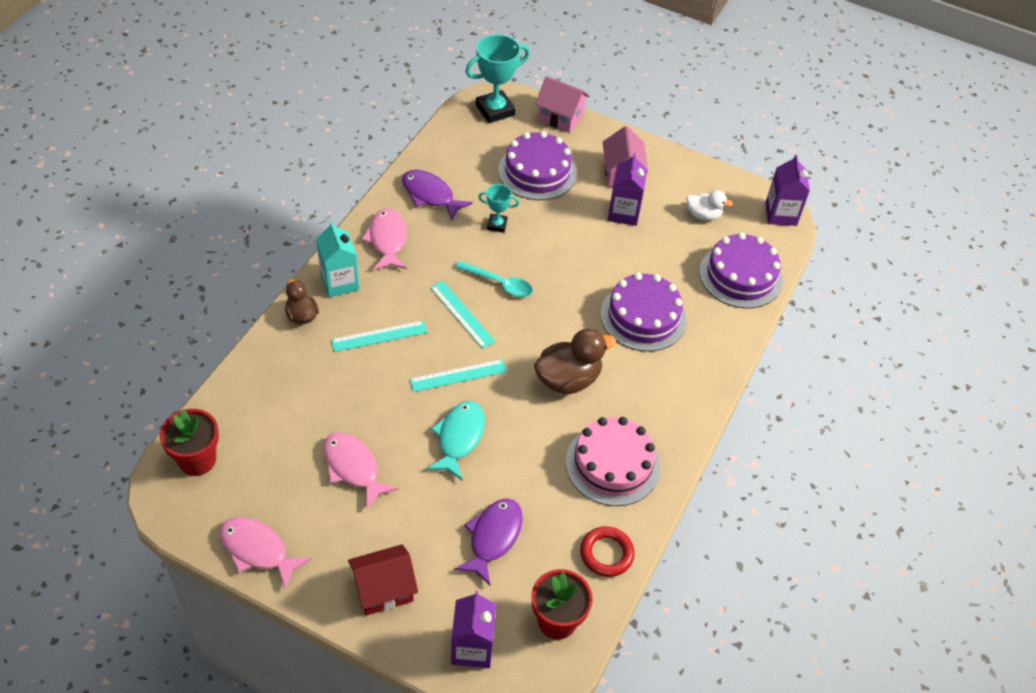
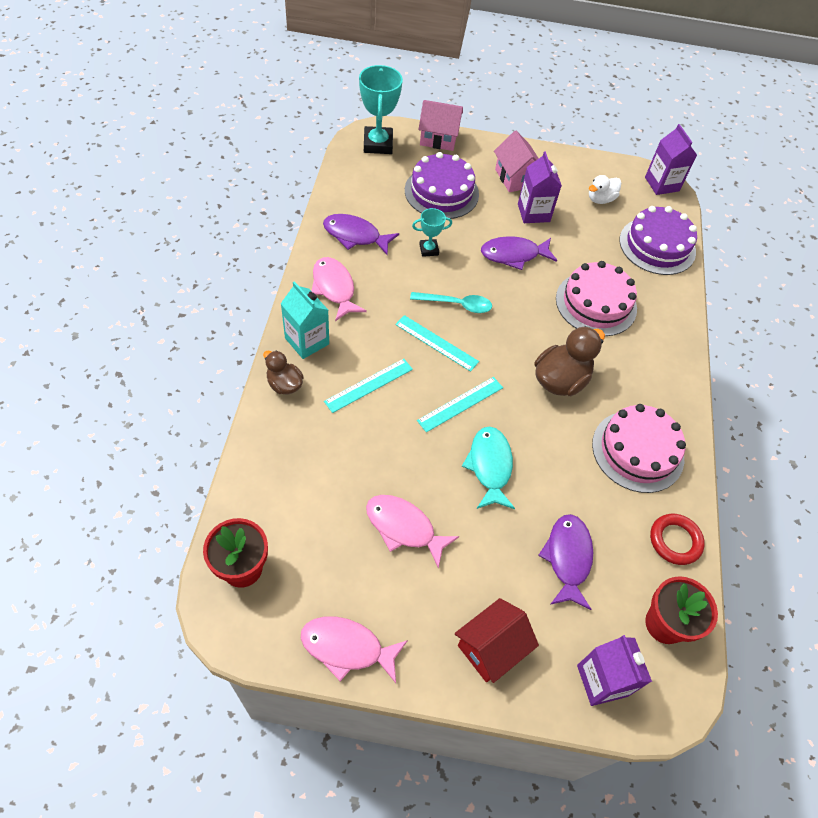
camera: 20 degrees left, 5 degrees up
(495, 110) = (378, 144): turquoise trophy -> turquoise trophy turned 45 degrees counterclockwise
(581, 250) = (513, 255): none -> purple fish
(643, 317) = (596, 303): purple cake -> pink cake
(703, 215) = (600, 199): white duck -> white duck turned 150 degrees clockwise

